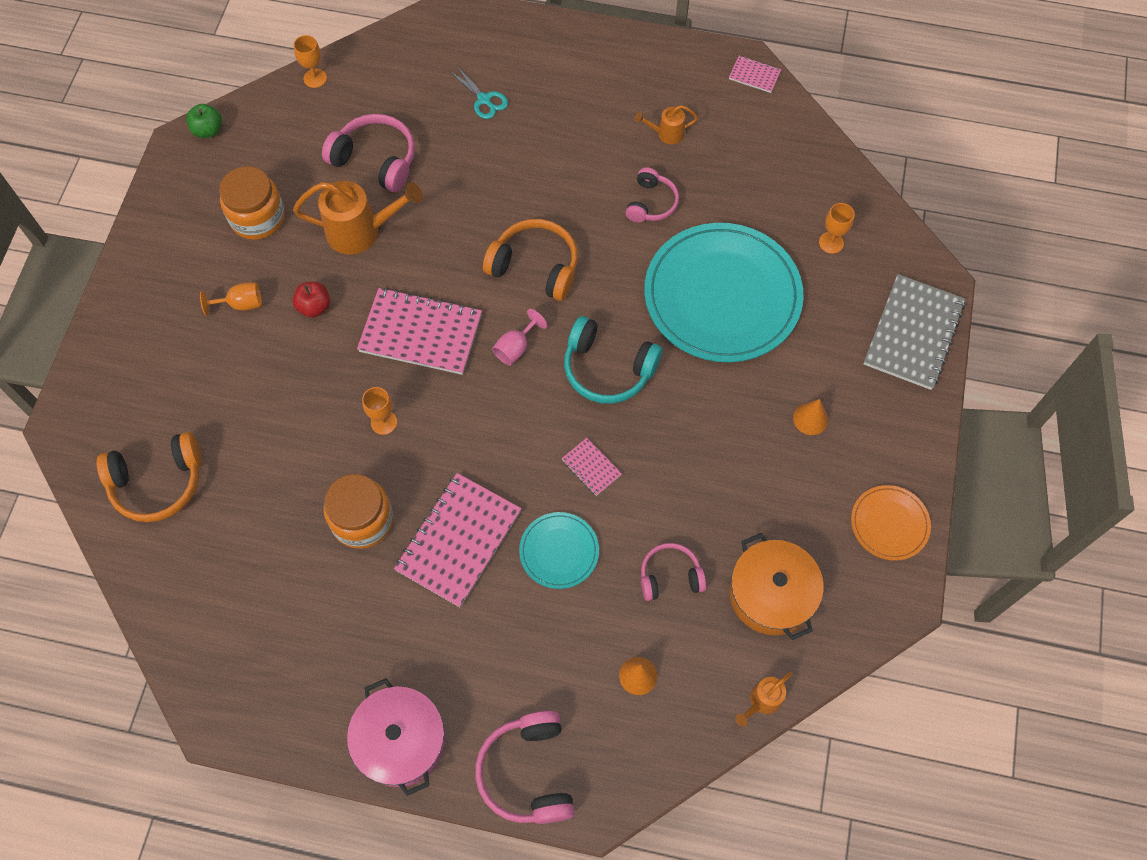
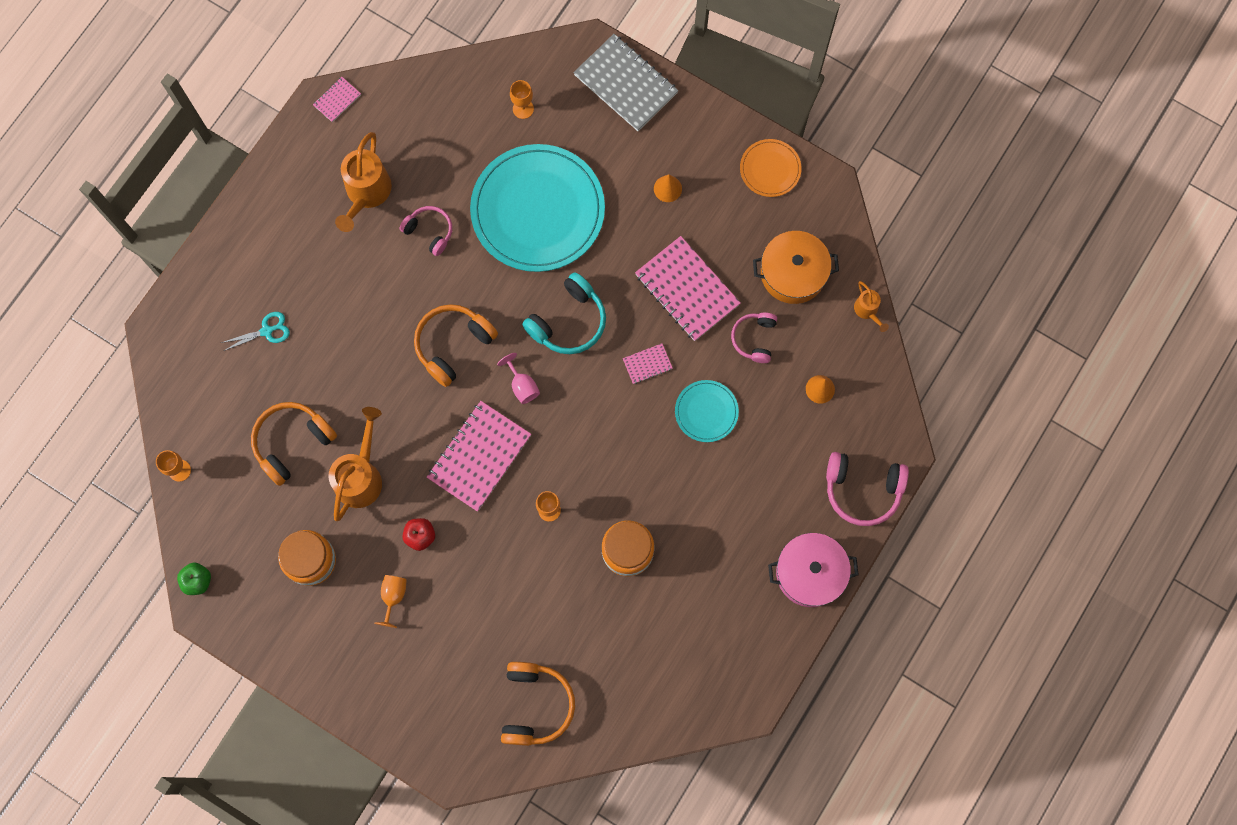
camera: 70 degrees left, 10 degrees up
(376, 160) = (292, 443): pink headphones -> orange headphones
(458, 540) = (671, 483): pink notebook -> pink notebook (687, 290)
(666, 134) = (366, 193): orange watering can -> orange watering can, size x1.93

